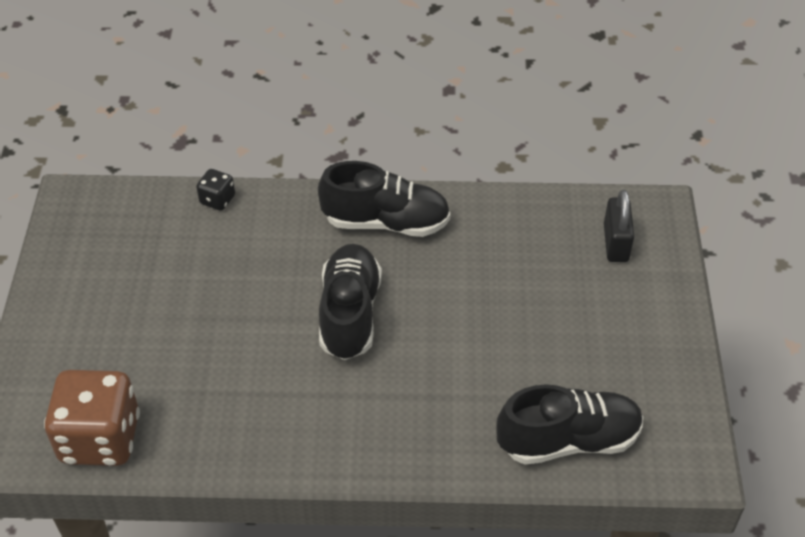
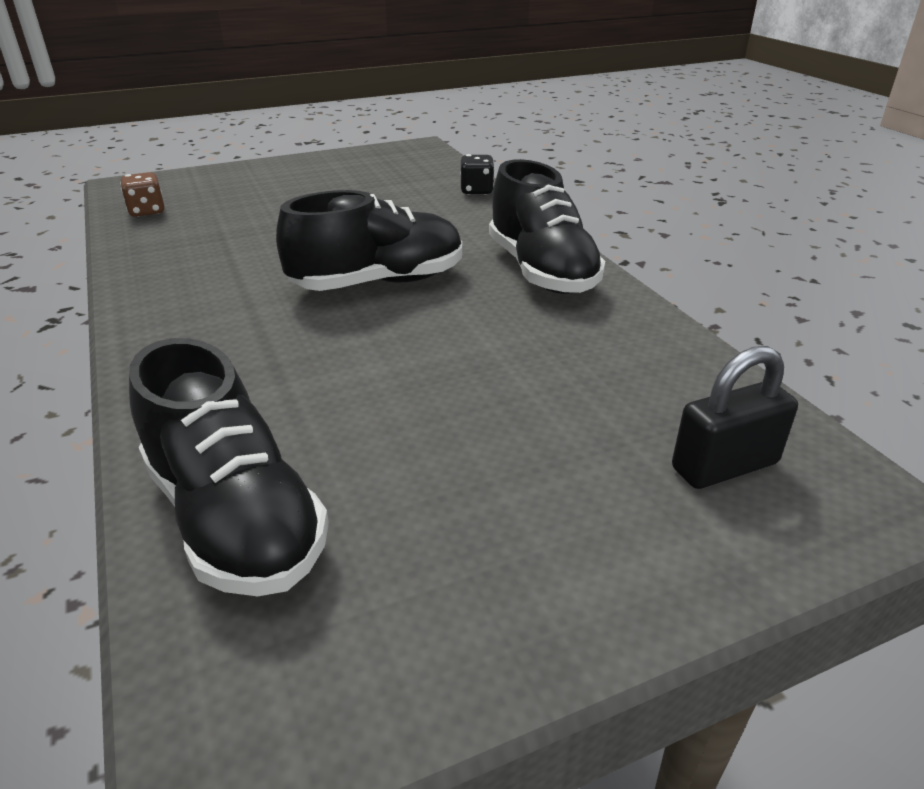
camera: 65 degrees right, 15 degrees down
(100, 439) = (147, 211): brown dice -> brown dice, size x0.46

